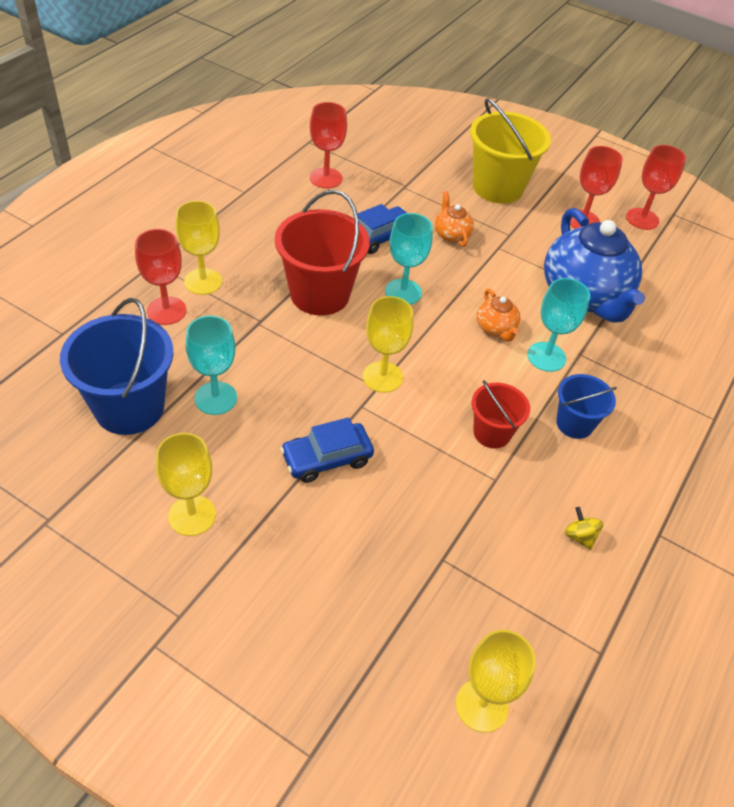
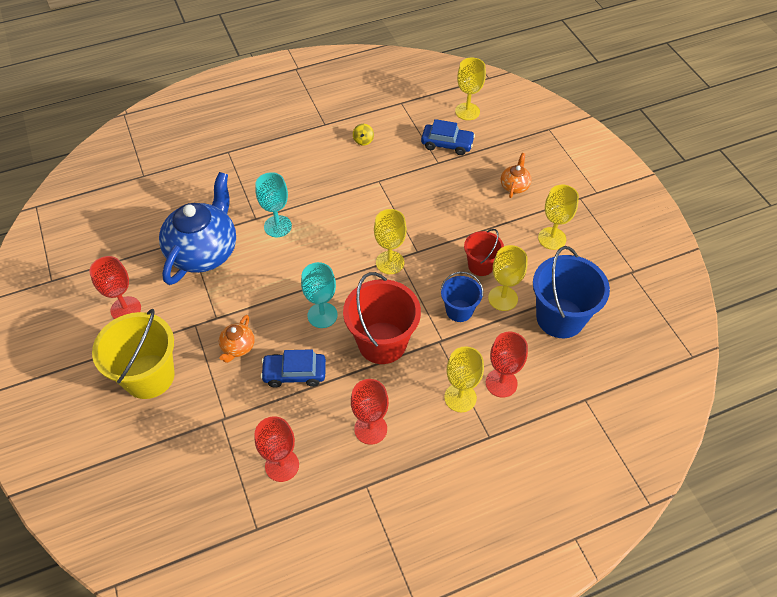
camera: 140 degrees left, 5 degrees up
(215, 398) = (503, 298): turquoise goblet -> yellow goblet
(327, 458) = (460, 232): blue car -> blue car (447, 144)
(492, 433) = (357, 202): red bucket -> red bucket (481, 265)
(495, 328) = (288, 258): orange teapot -> orange teapot (514, 186)
(574, 424) = (306, 185): blue bucket -> blue bucket (459, 310)
(642, 219) = (81, 288): red goblet -> red goblet (370, 429)

